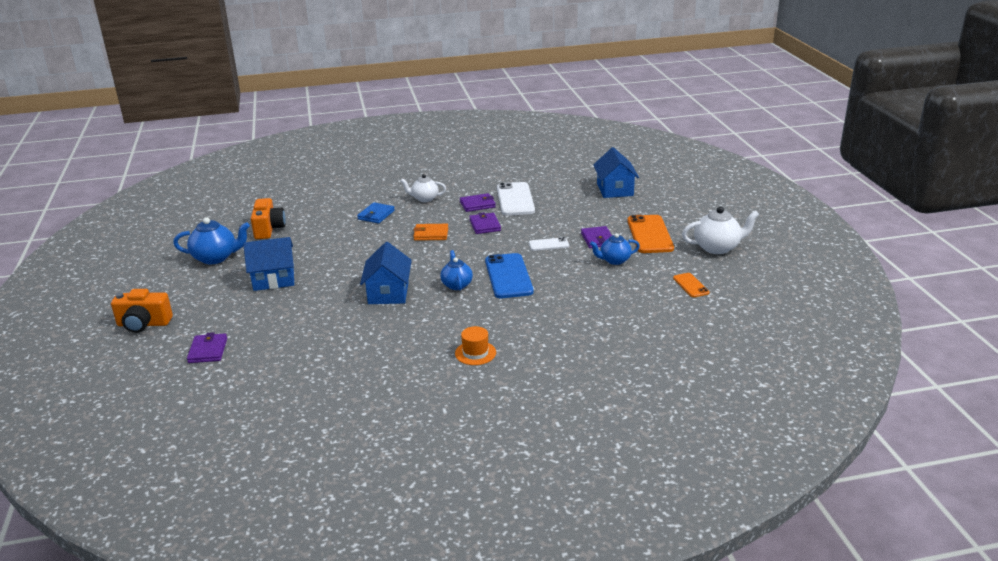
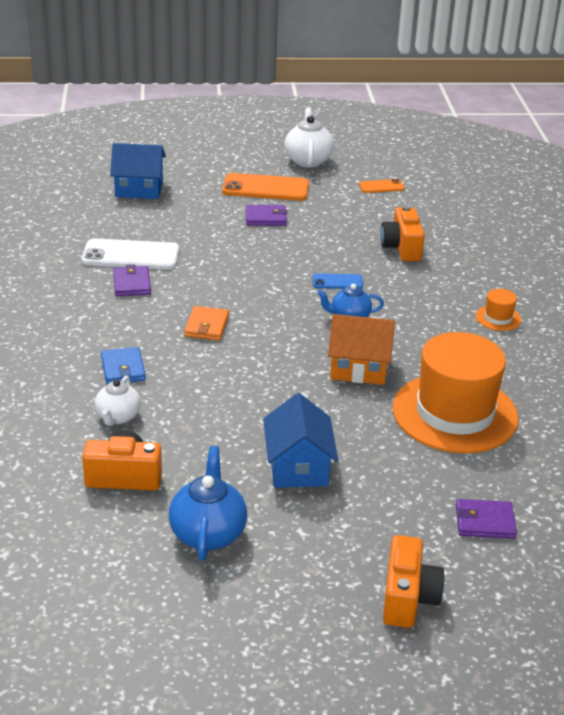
camera: 85 degrees left, 5 degrees up
(333, 335) = (455, 413): none -> orange hat
(376, 215) = (123, 368): blue wallet -> blue wallet turned 45 degrees clockwise
(388, 293) = (359, 368): blue house -> orange house
(424, 199) = (88, 324): white teapot -> white teapot (118, 417)
(485, 225) = (198, 284): purple wallet -> none
(508, 276) = (337, 282): blue phone -> blue phone, size x0.52
(548, 244) = (267, 248): white phone -> none
(578, 301) = (402, 248): none -> orange camera
(614, 260) = (318, 216): blue teapot -> none

